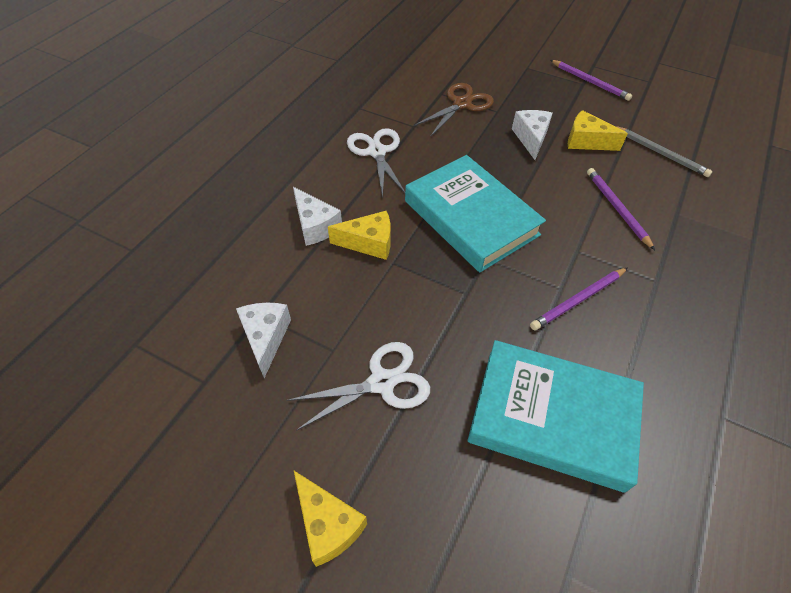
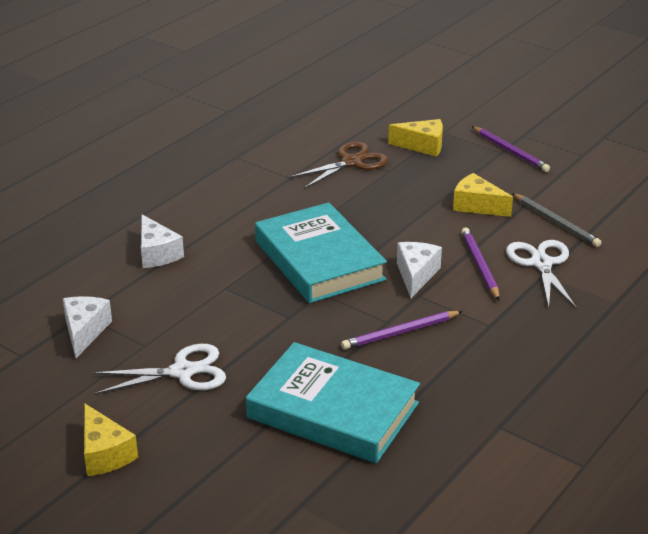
camera: 10 degrees right, 20 degrees down
(369, 243) = (206, 271): yellow cheese -> yellow cheese (422, 146)
(376, 152) = (241, 198): white scissors -> white scissors (541, 263)
(531, 138) = (415, 198): white cheese -> white cheese (416, 275)

